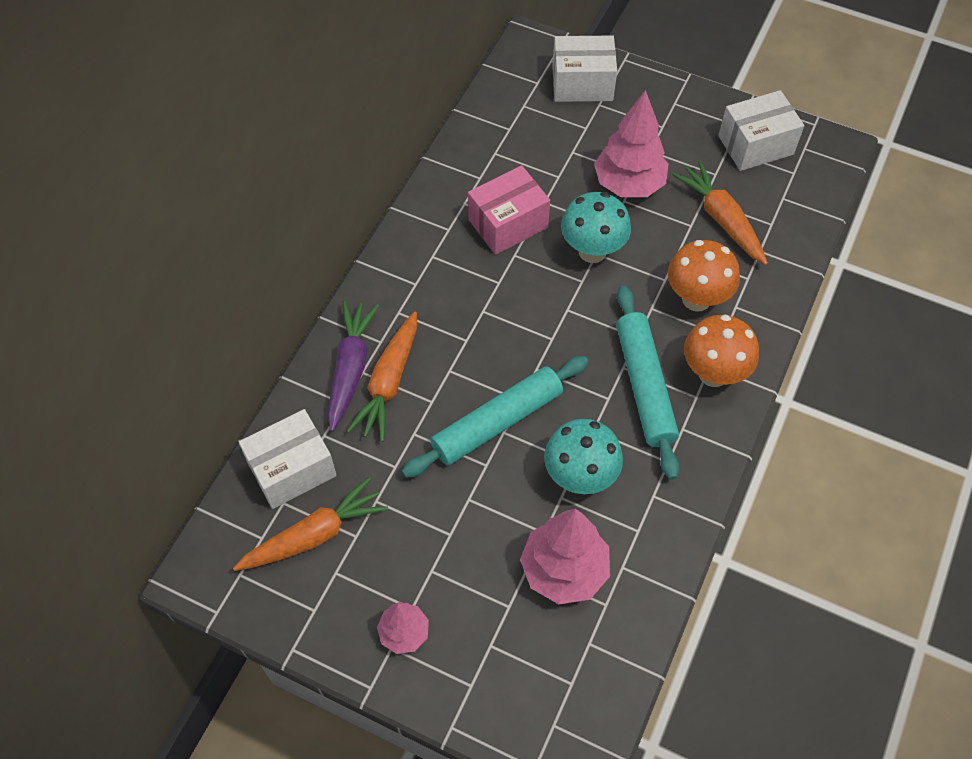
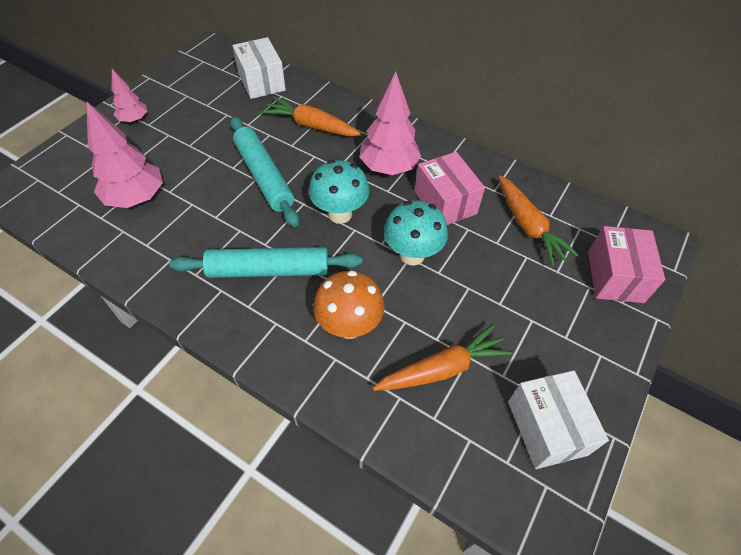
camera: 95 degrees right, 5 degrees down
(314, 535) = (214, 88): orange carrot -> orange carrot (528, 226)
(350, 368) = (328, 109): purple carrot -> none
(580, 477) = (203, 216): turquoise mushroom -> turquoise mushroom (340, 214)
(582, 84) = (615, 276): white box -> pink box
(628, 184) = (488, 294): pink tree -> pink tree (389, 167)
(713, 373) = (267, 324): orange mushroom -> none

